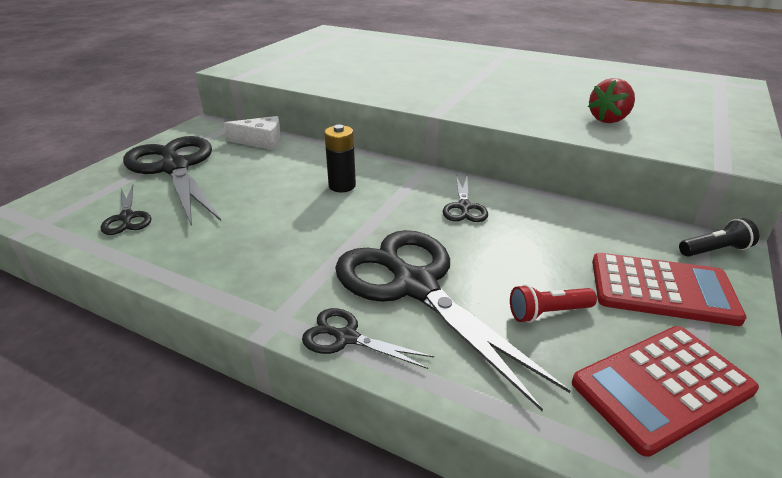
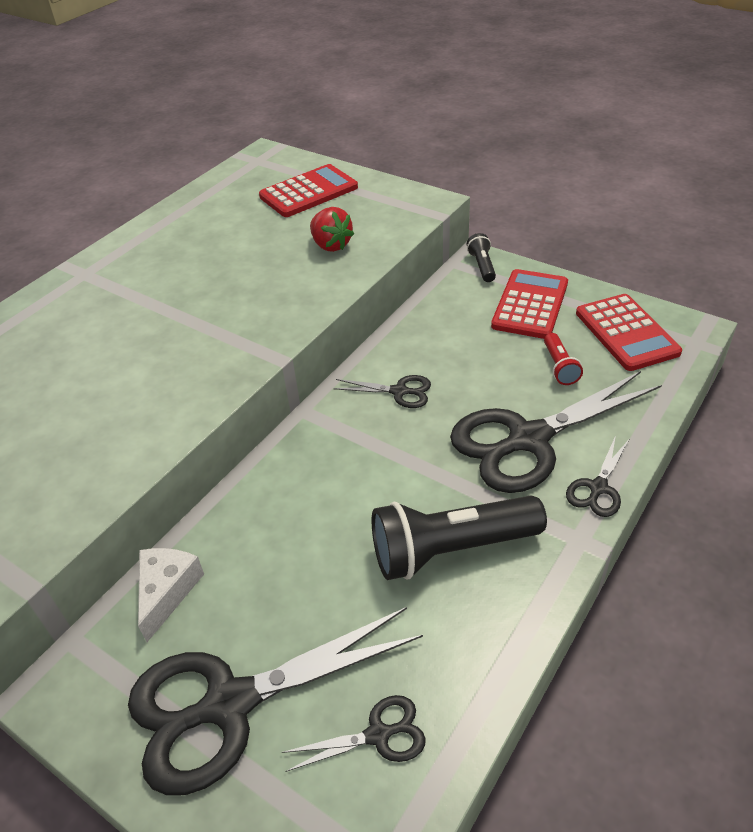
camera: 80 degrees left, 10 degrees up
(276, 241) = (450, 549): none -> black flashlight
(342, 186) = (334, 490): black battery -> none
(690, 104) = (309, 192): none -> red calculator

